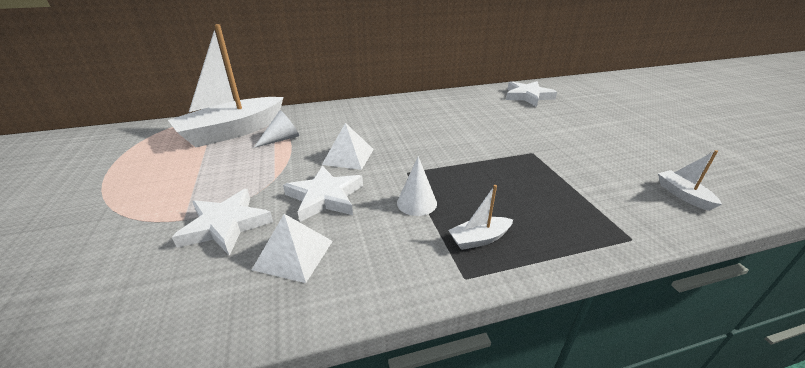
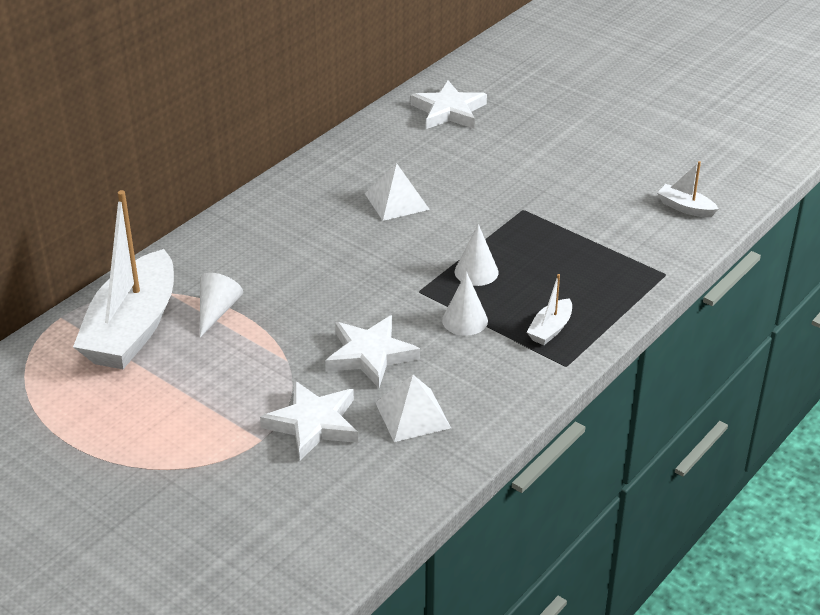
camera: 35 degrees left, 5 degrees up
(348, 156) = (332, 299): white pyramid -> white pyramid (397, 201)
(460, 176) = (476, 272): none -> white cone

